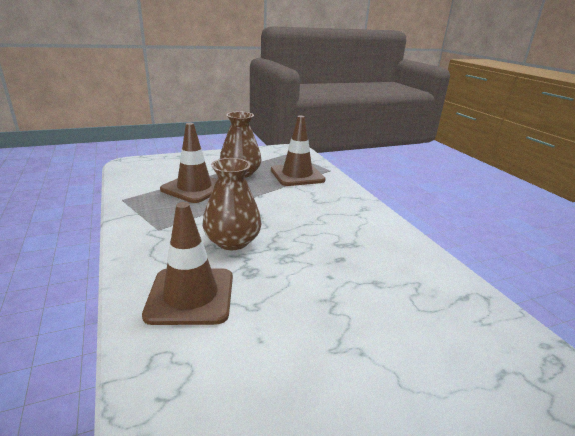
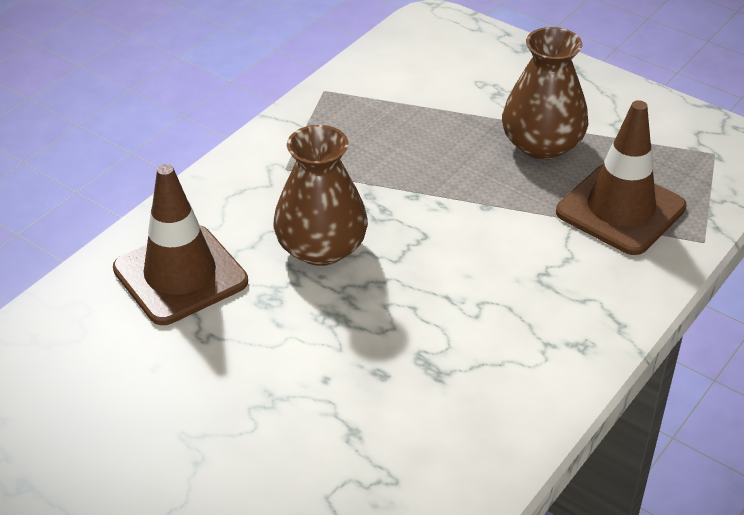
camera: 60 degrees right, 15 degrees up
(194, 188) = (430, 129): brown traffic cone -> none

